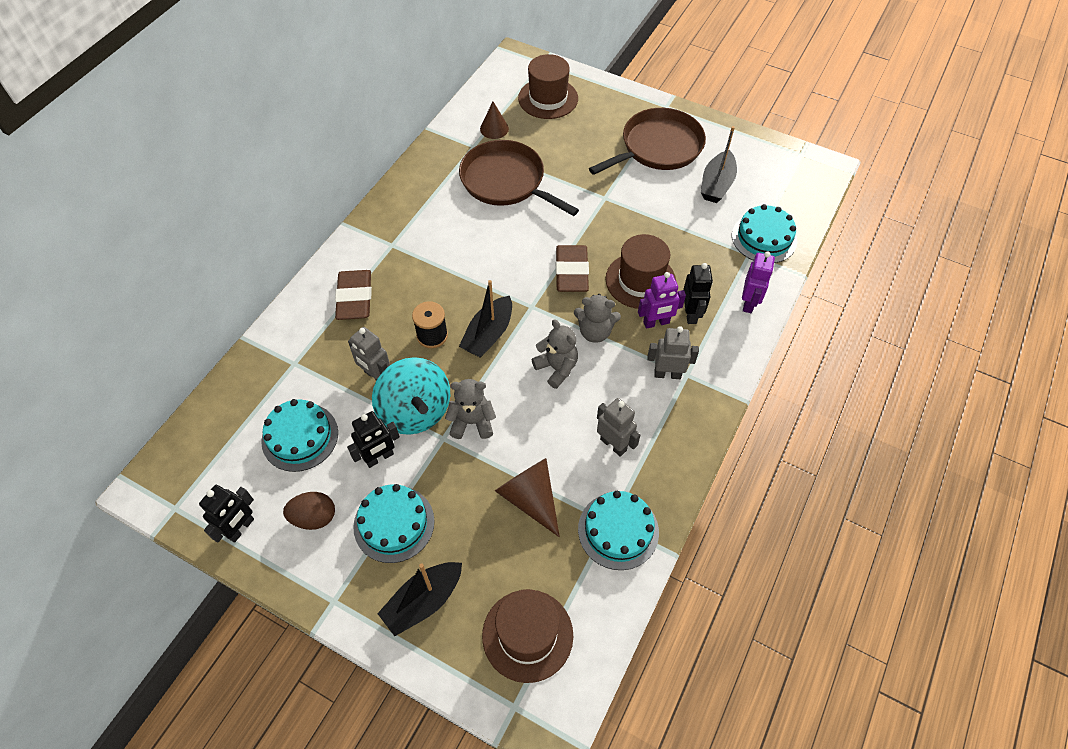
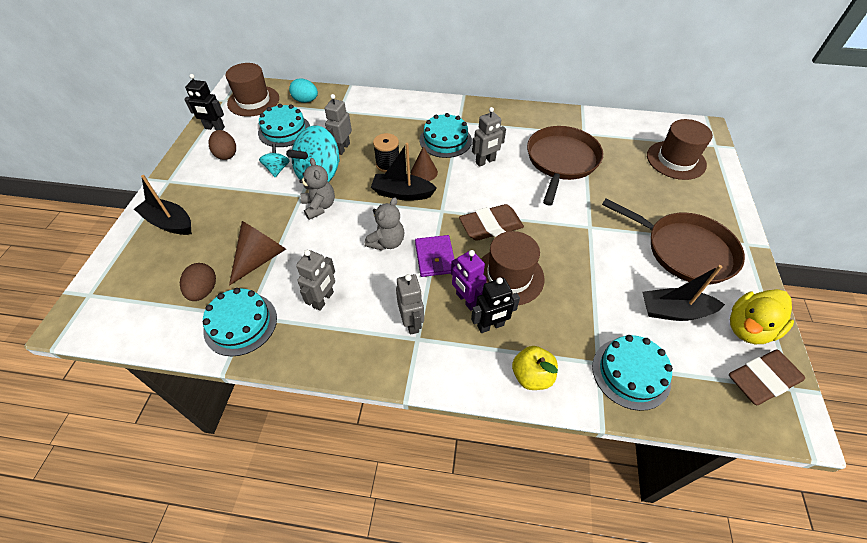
camera: 70 degrees right, 5 degrees down
(245, 398) = (306, 101): none -> turquoise egg
(354, 298) = (402, 119): brown eraser -> brown eraser (762, 379)
(379, 457) = (277, 169): black robot -> turquoise spinning top
(394, 523) = (227, 191): turquoise cake -> turquoise cake (445, 140)
(474, 243) = (485, 161): none -> grey robot
(494, 128) = (612, 139): brown cone -> brown cone (424, 172)
(527, 635) = (145, 287): brown hat -> brown hat (253, 101)
(557, 565) = (204, 291): none -> brown egg
(595, 332) = (435, 258): grey teddy bear -> purple wallet
(746, 149) = (748, 328): none -> yellow duck
(749, 303) = (531, 376): purple robot -> yellow apple

